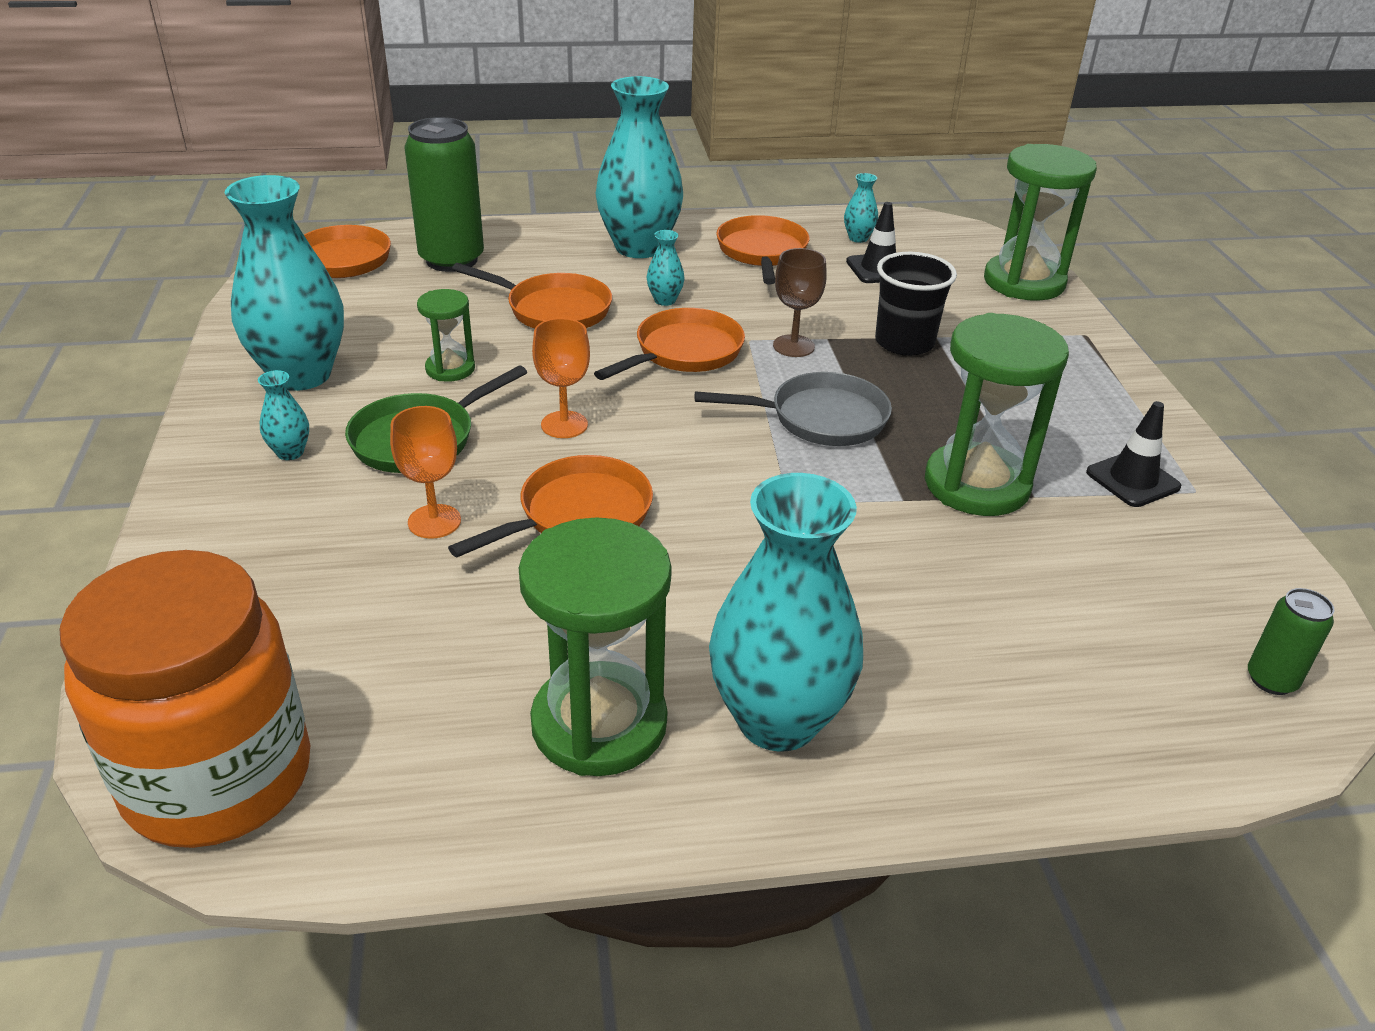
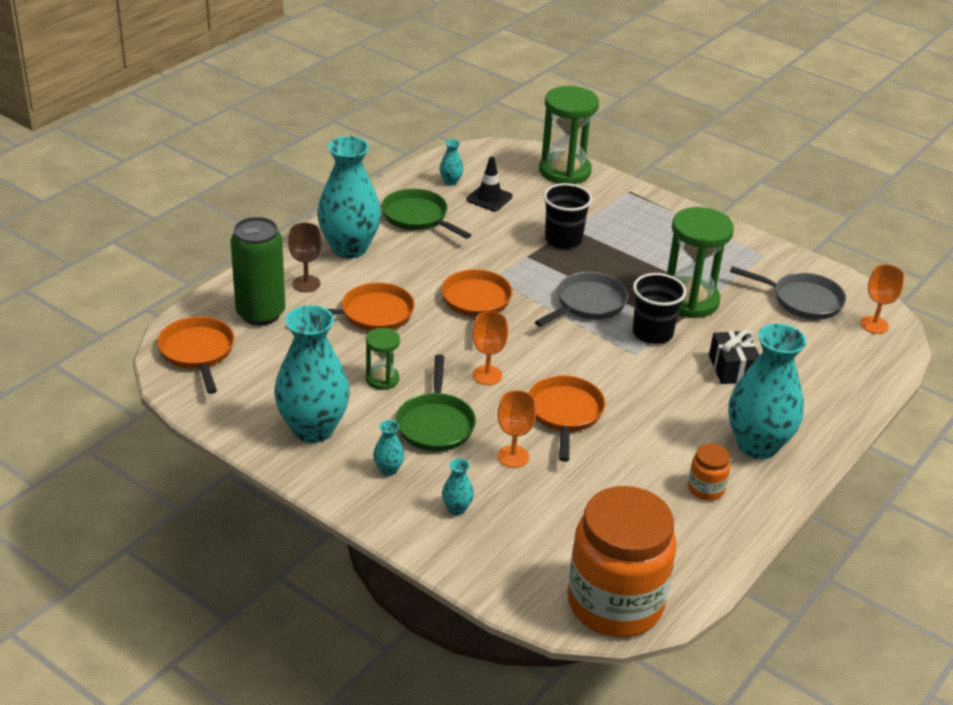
camera: 45 degrees left, 0 degrees up
(599, 724) = (706, 489): green hourglass -> orange jar
(665, 300) = (418, 276): turquoise vase -> turquoise vase (457, 508)
(762, 252) = (418, 217): orange pan -> green pan
(793, 346) = (519, 270): brown goblet -> brown goblet (306, 284)
(855, 493) = (652, 333): none -> black cup
(906, 597) = (732, 368): none -> black gift
(1132, 480) = (738, 263): black traffic cone -> none
(1176, 577) = (802, 300): none -> grey pan
(1271, 680) = (874, 325): green can -> orange goblet

